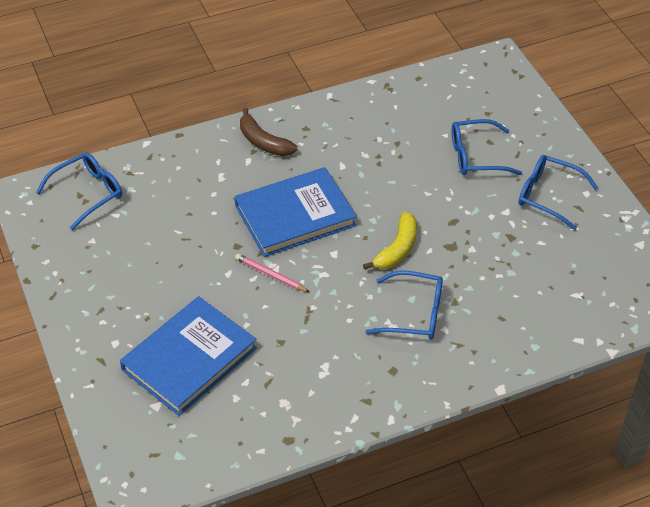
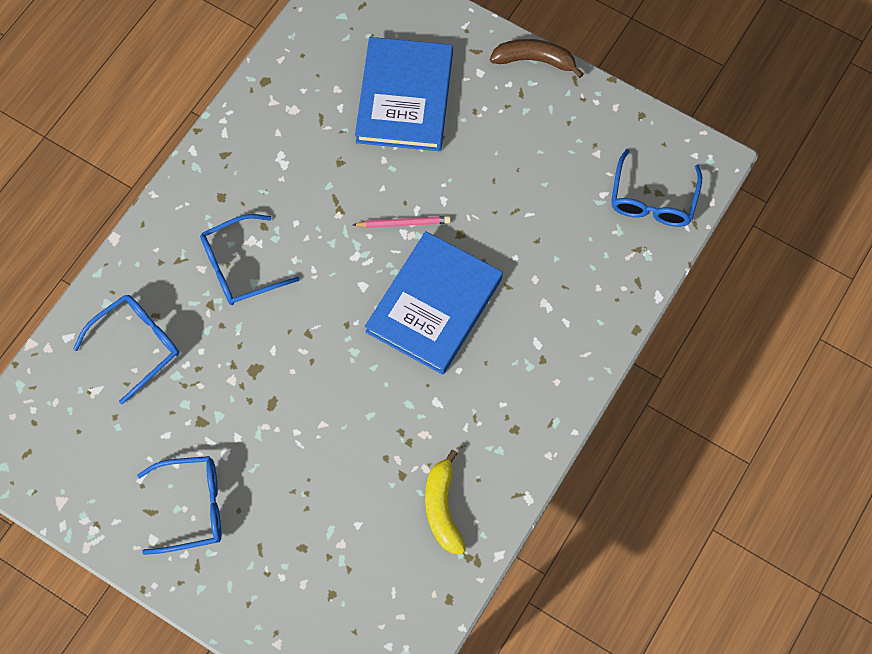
camera: 145 degrees right, 20 degrees up
(263, 142) = (542, 379): brown banana -> brown banana (534, 60)
(397, 249) = (305, 331): yellow banana -> yellow banana (442, 508)
(475, 156) = (304, 514): blue glasses -> blue glasses (137, 345)

